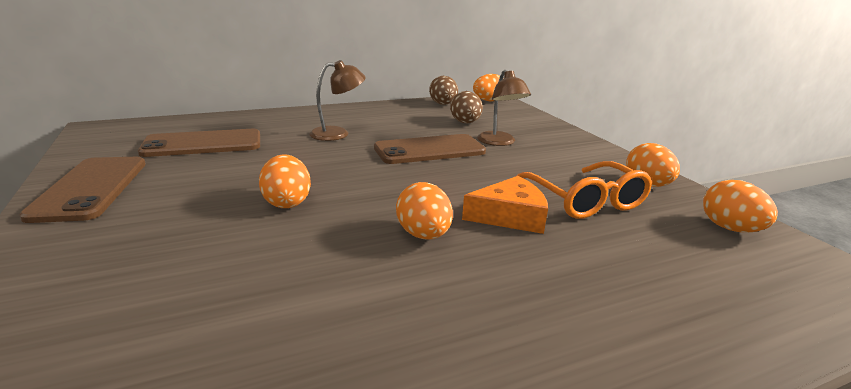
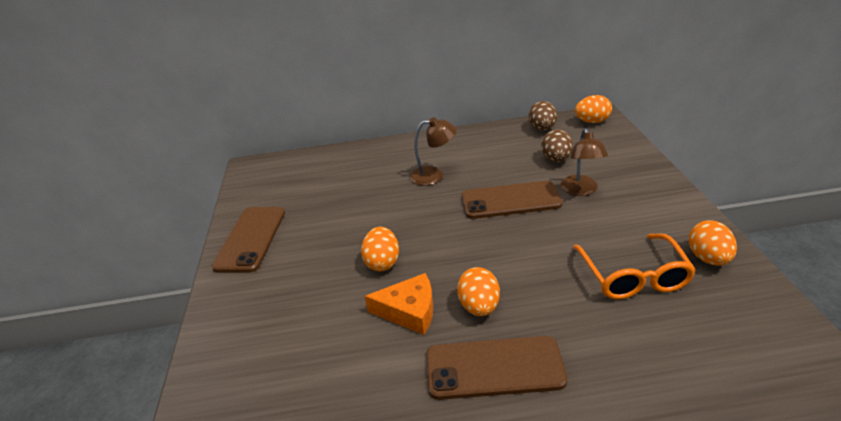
camera: 20 degrees right, 10 degrees up
(203, 144) = (325, 188): brown phone -> brown phone (494, 368)
(510, 216) = (556, 291): orange cheese -> orange cheese (409, 311)
(730, 229) = (762, 323): orange egg -> none

